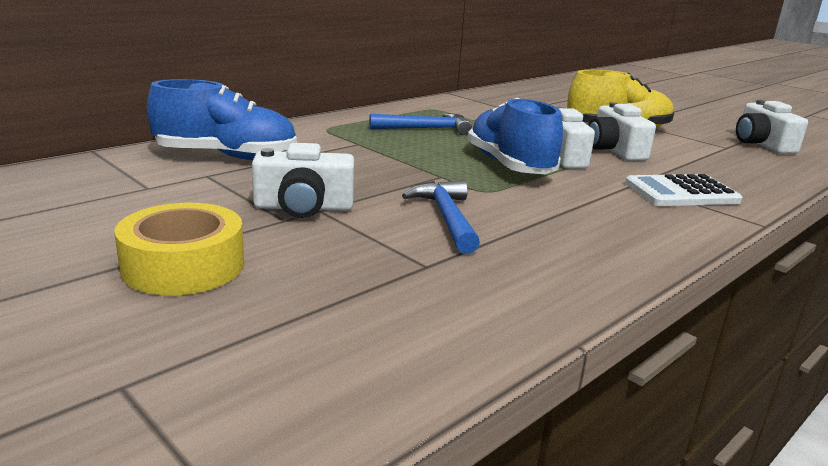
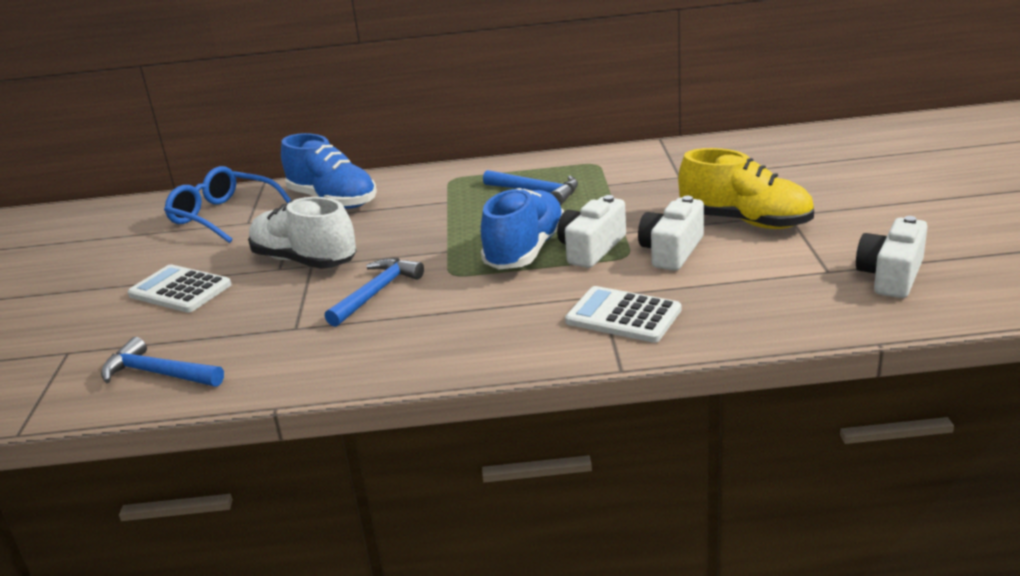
camera: 45 degrees right, 5 degrees up
(97, 186) = (224, 216): none -> blue glasses
(183, 266) = (180, 290): yellow tape -> white calculator
(303, 207) = (305, 261): white camera -> white shoe
(347, 362) = (158, 373): none -> blue hammer

